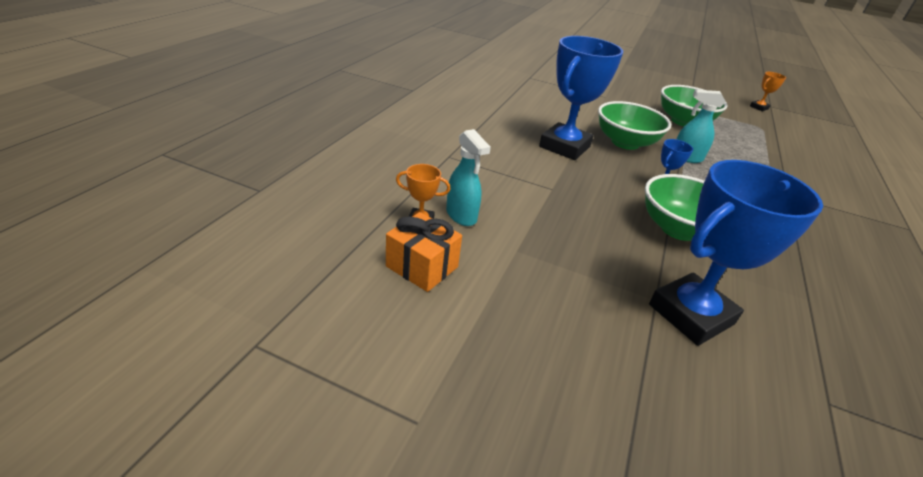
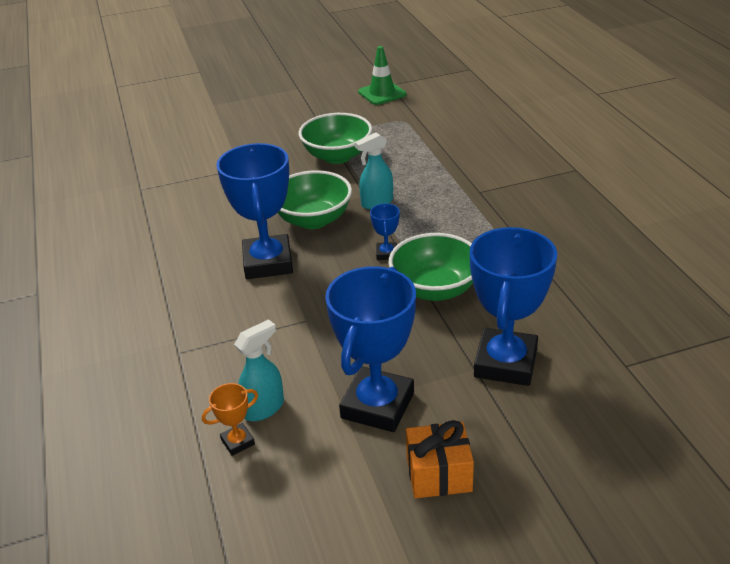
camera: 35 degrees left, 0 degrees up
(422, 266) = (289, 481): orange gift -> orange gift (439, 474)
(461, 216) = (264, 408): turquoise spray bottle -> turquoise spray bottle turned 60 degrees counterclockwise
(543, 268) = (377, 405): none -> blue trophy
(759, 107) = (382, 93): orange trophy -> green traffic cone

